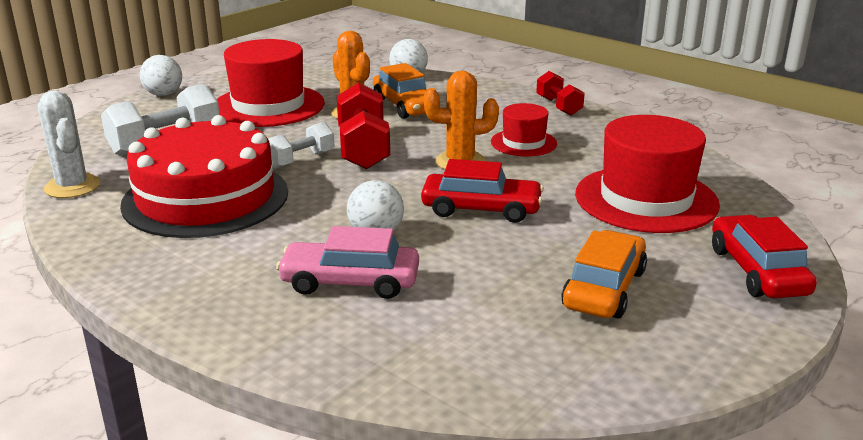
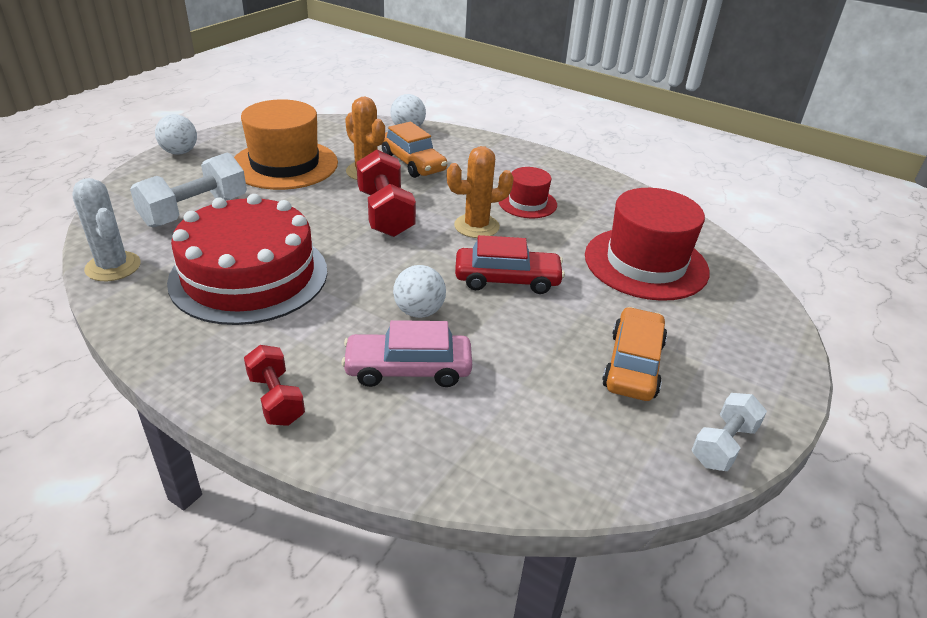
camera: 10 degrees left, 10 degrees up
(268, 106) = (285, 164): red hat -> orange hat
(300, 160) = (330, 228): white dumbbell -> white dumbbell (723, 445)
(558, 106) = (548, 161): red dumbbell -> red dumbbell (276, 399)
(757, 271) = (754, 338): red car -> none

